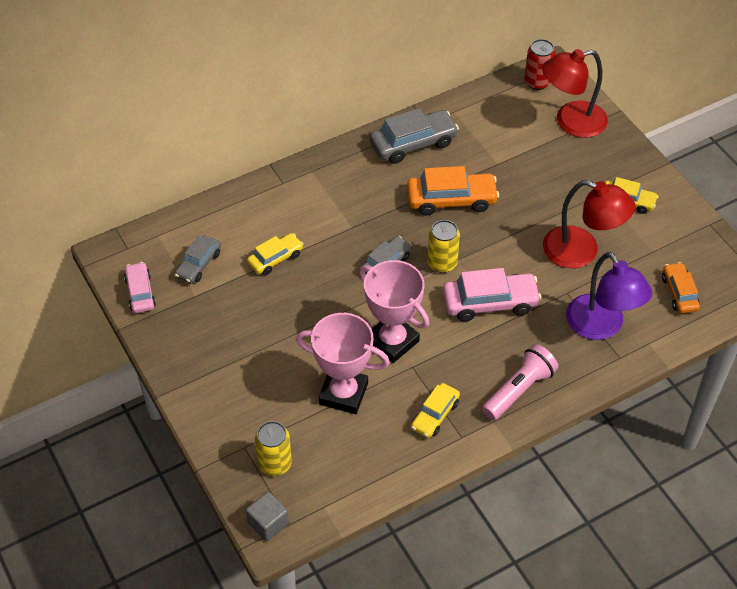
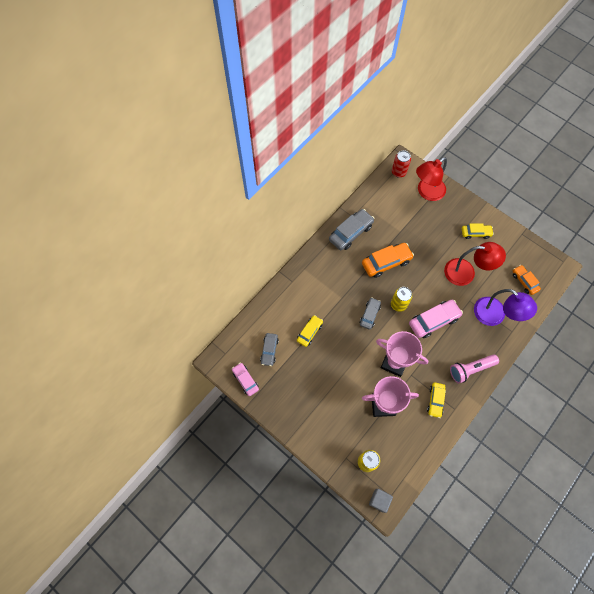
camera: 20 degrees left, 15 degrees up
(519, 390) = (470, 369): pink flashlight -> pink flashlight turned 135 degrees counterclockwise

